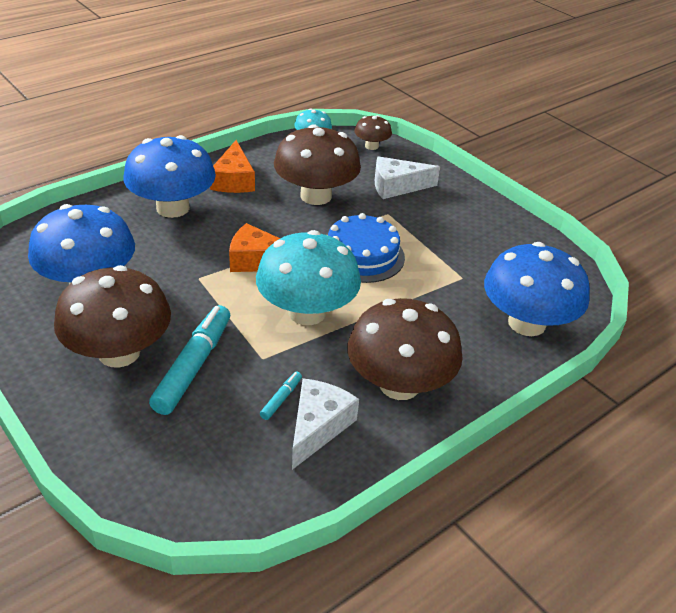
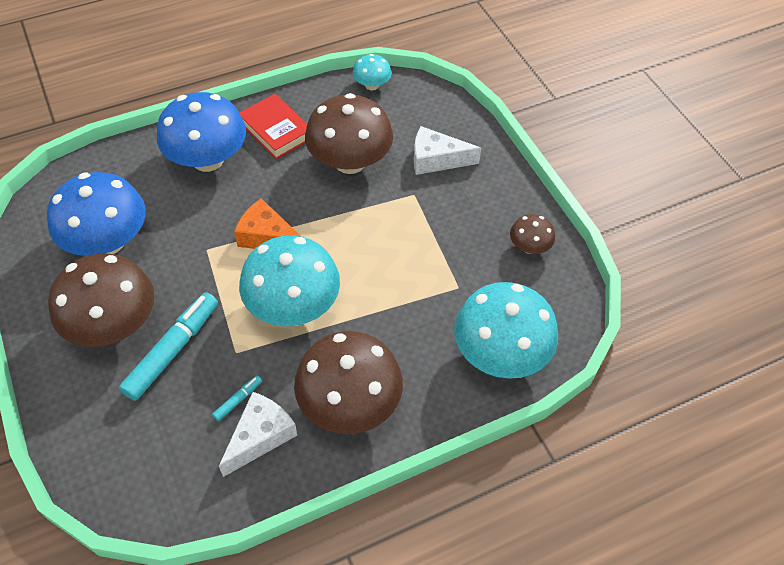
camera: 15 degrees right, 15 degrees up
(234, 180) = (276, 130): orange cheese -> red book
(362, 255) = (369, 245): blue cake -> none
(371, 146) = (430, 101): brown mushroom -> brown mushroom (529, 247)
(526, 323) = (500, 353): blue mushroom -> turquoise mushroom

